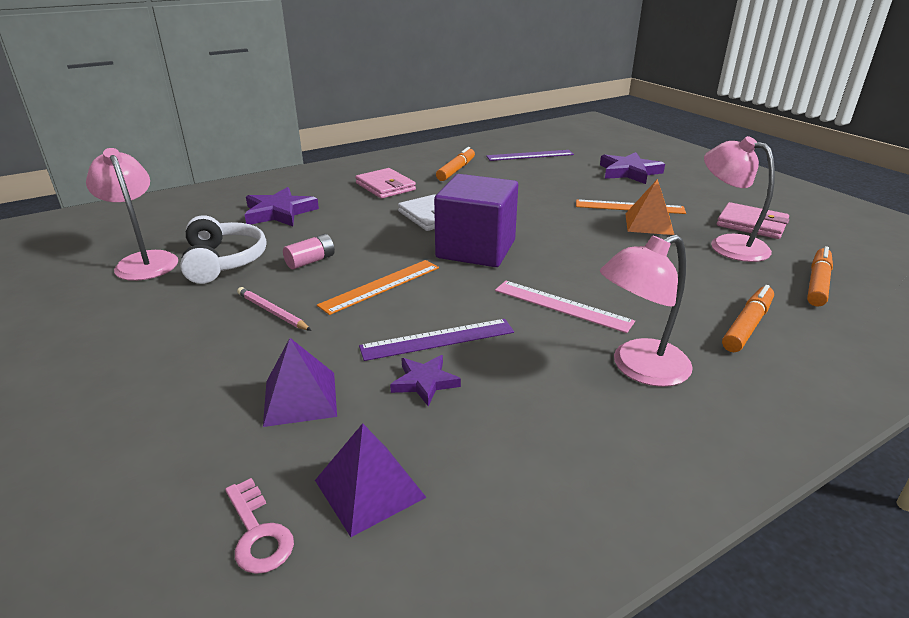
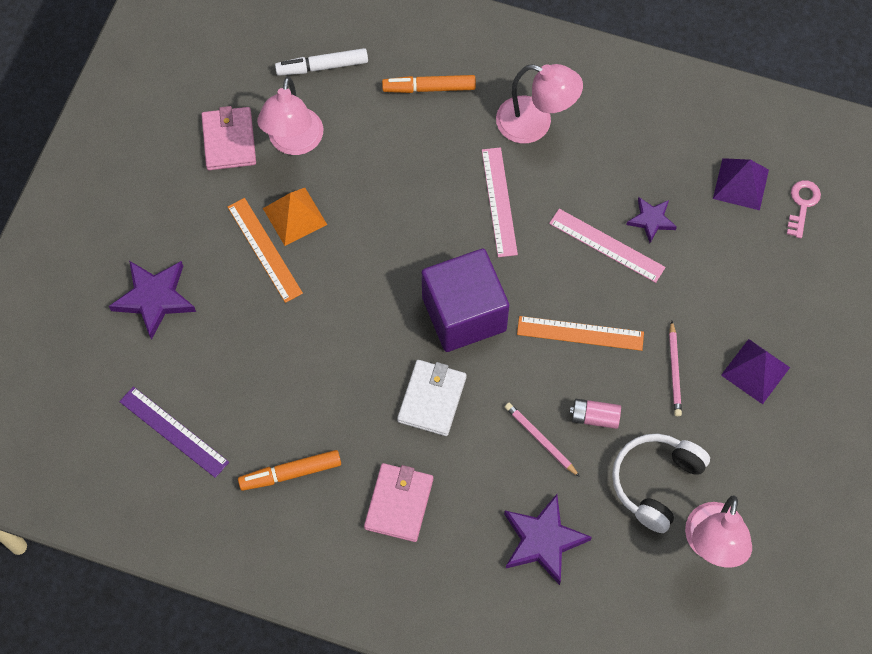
camera: 130 degrees left, 35 degrees up
(300, 398) = (723, 269): purple pyramid -> purple pyramid (755, 371)
(336, 237) = (540, 440): none -> pink pencil
(437, 339) = (606, 245): purple ruler -> pink ruler
(817, 283) = (322, 66): orange marker -> white marker

